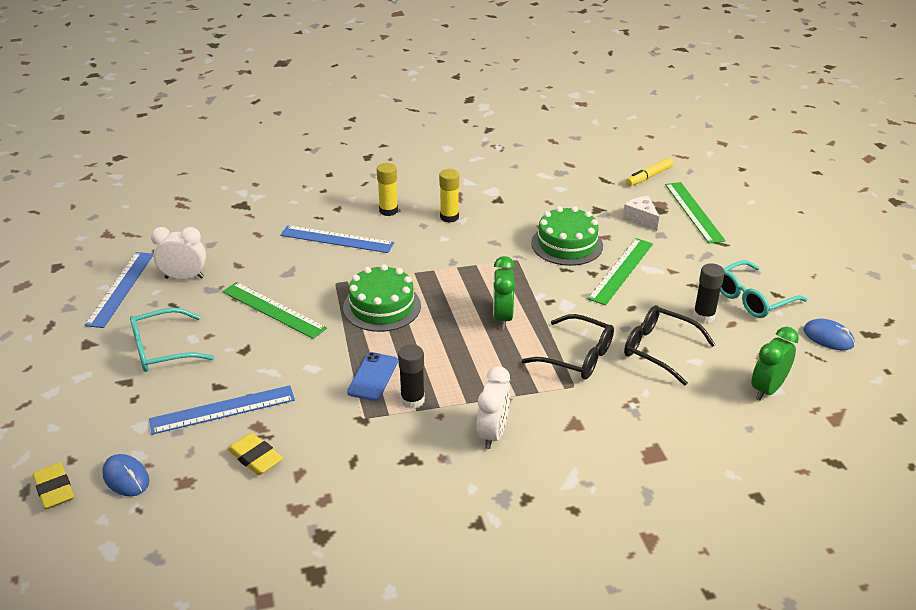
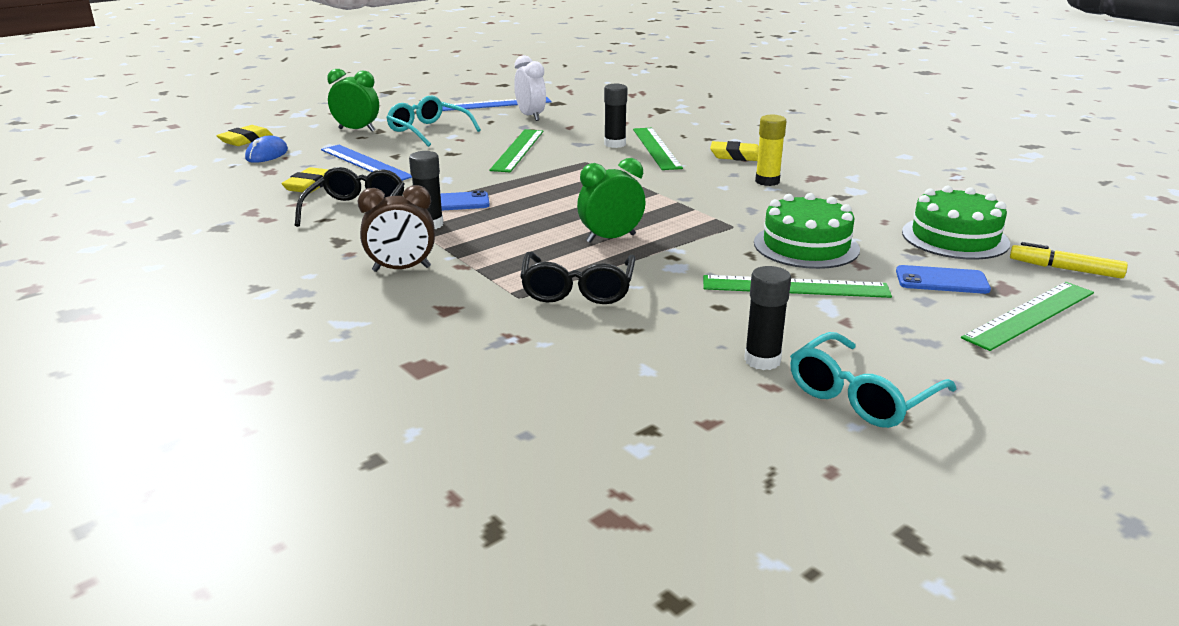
camera: 65 degrees right, 10 degrees down
(308, 256) = (615, 144): none -> black glue stick
(336, 239) = (656, 148): blue ruler -> green ruler
(382, 306) = (568, 185): green cake -> green cake (955, 238)
(388, 211) = (736, 156): yellow glue stick -> yellow eraser
(493, 433) = (401, 269): white clock -> brown clock
(641, 219) = (942, 280): white cheese -> blue phone
(659, 349) = (645, 338): black glasses -> black glasses (356, 210)
(752, 298) = (861, 395): turquoise glasses -> turquoise glasses turned 75 degrees counterclockwise
(767, 389) = (633, 438): green clock -> green clock (357, 130)
(828, 337) = (840, 486): blue mouse -> none

